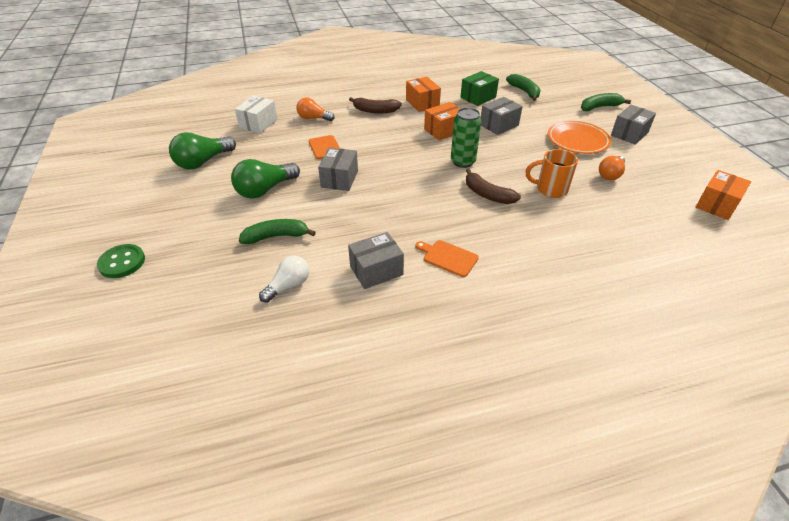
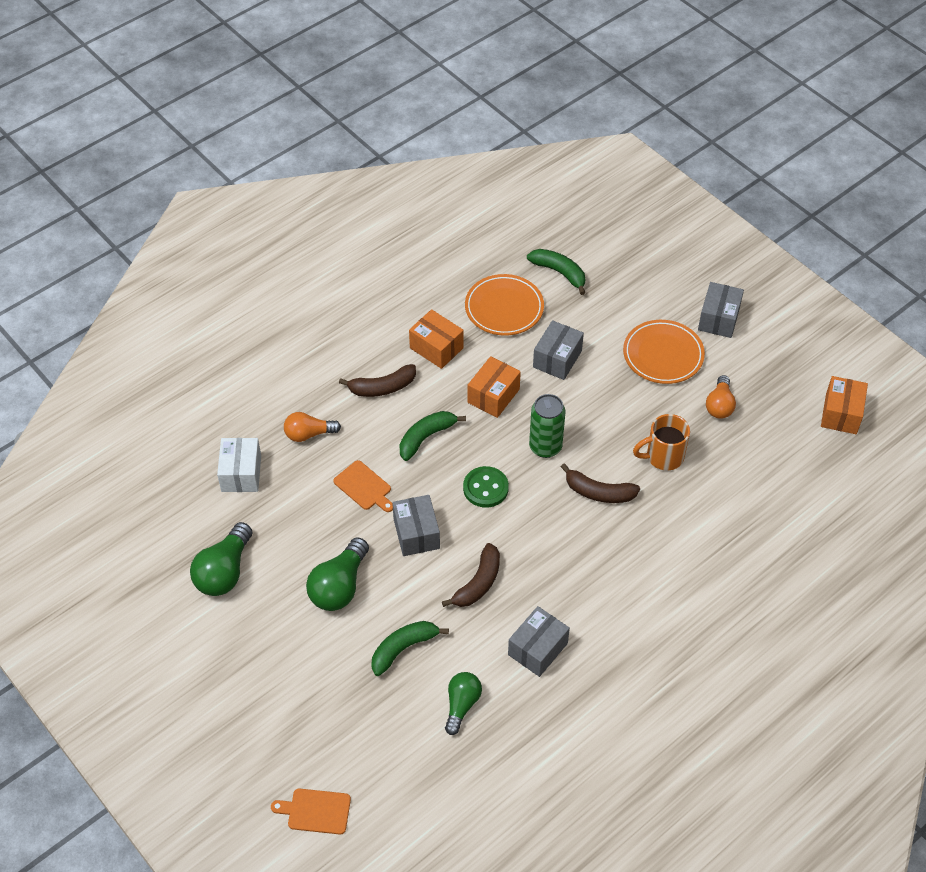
camera: 25 degrees left, 10 degrees up
(122, 262) = (261, 752): green button -> green button (485, 488)
(288, 286) = (461, 705): white light bulb -> green light bulb
(361, 217) = (478, 583): none -> brown banana
(448, 257) = (600, 602): orange cutting board -> orange cutting board (316, 811)
(478, 97) = (504, 308): green box -> orange plate
(599, 107) = (667, 274): green banana -> green banana (426, 437)

